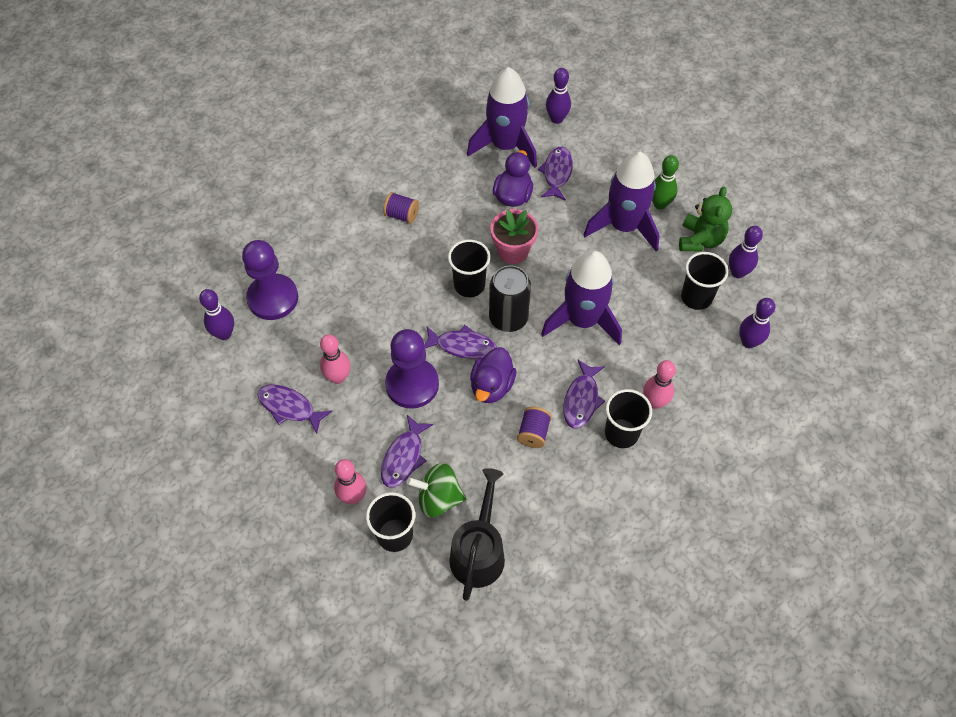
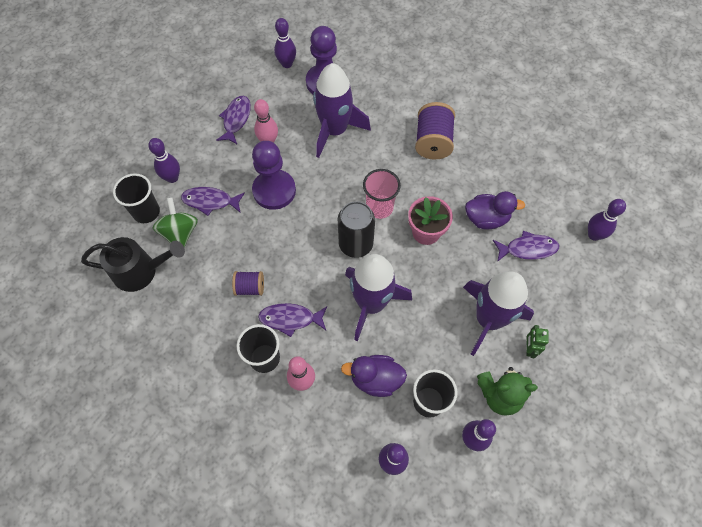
camera: 75 degrees right, 5 degrees up
(353, 497) = (172, 178): pink bowling pin -> purple bowling pin
(402, 215) = (433, 142): purple spool -> purple spool, size x1.73
(462, 346) = (319, 217): purple fish -> none
(469, 285) = (379, 207): black cup -> pink cup
(492, 386) = (286, 247): purple duck -> purple duck (375, 379)
(505, 146) = (541, 200): purple rocket -> purple rocket (335, 130)
(660, 204) = (529, 348): green bowling pin -> green robot

